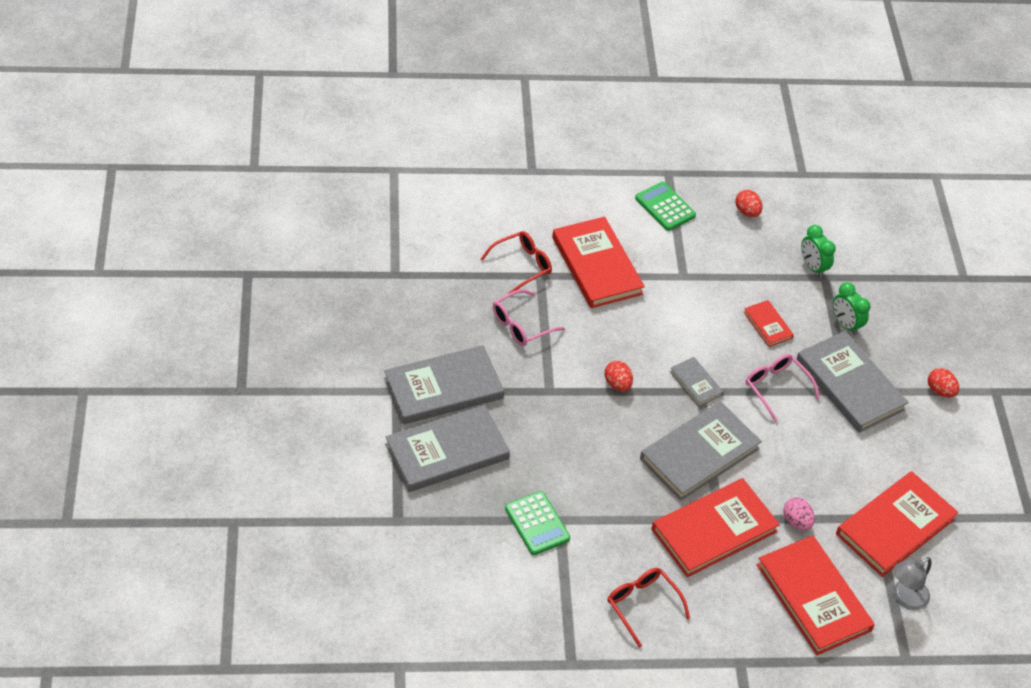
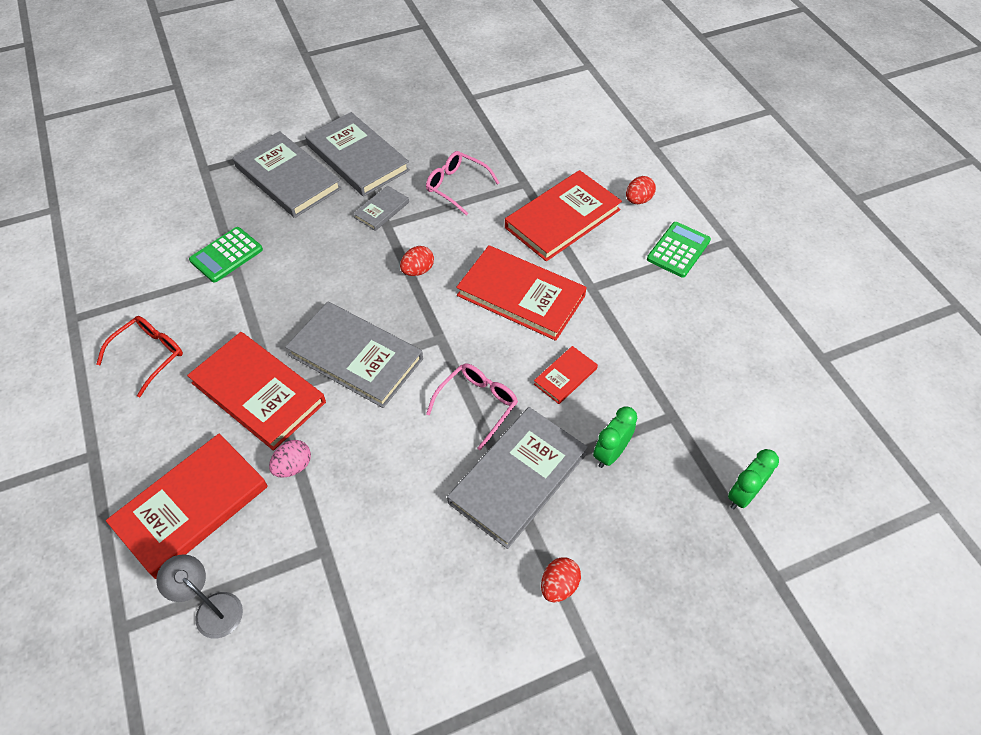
camera: 75 degrees right, 5 degrees up
(522, 265) = (529, 168): red glasses -> none
(696, 383) = (449, 332): grey book -> grey book (382, 210)
(747, 212) = (722, 319): red egg -> red egg (638, 200)
(812, 267) = (680, 400): green clock -> green clock (743, 494)
(895, 526) = (318, 574): red book -> red book (521, 295)

